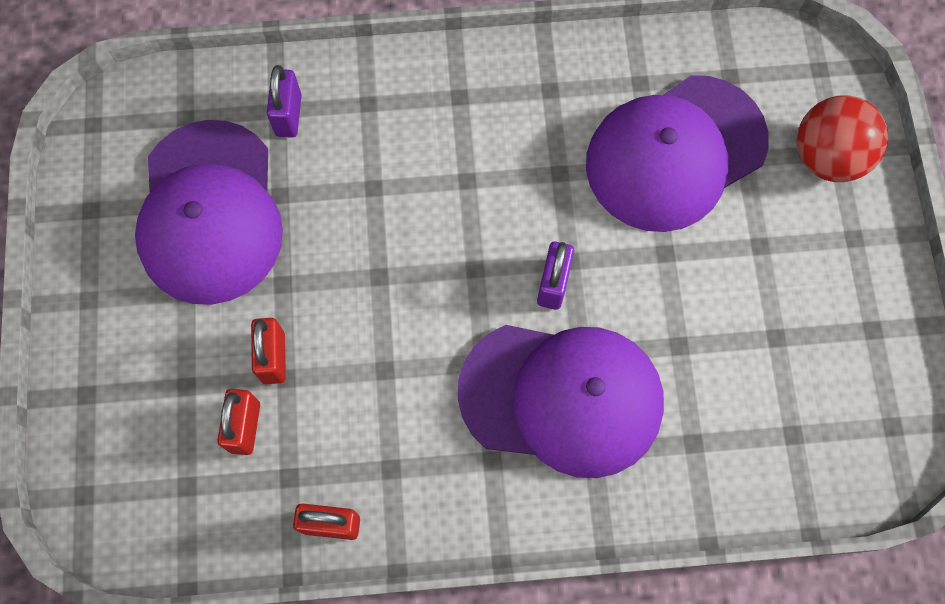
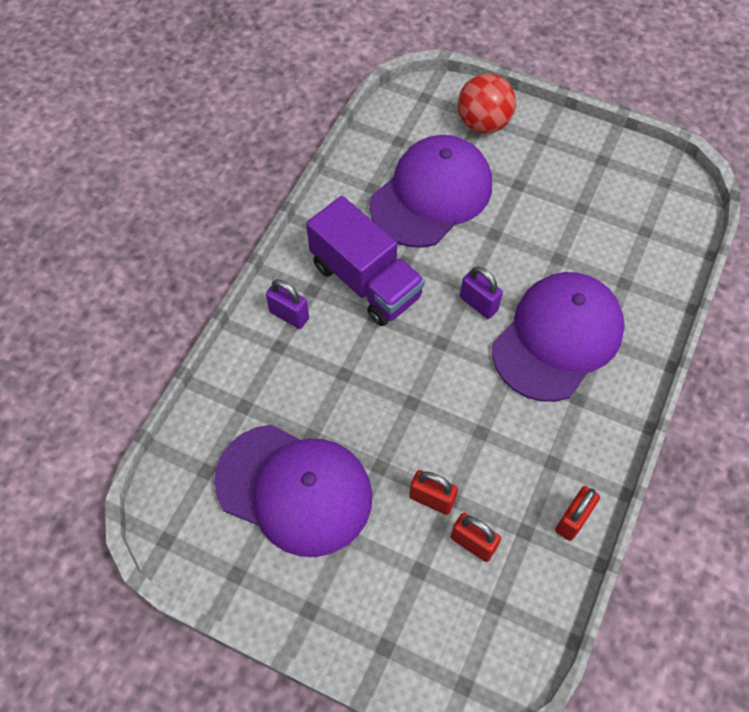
camera: 60 degrees left, 10 degrees down
(288, 115) = (253, 400): purple padlock -> purple padlock (289, 315)
(506, 145) = (365, 281): none -> purple truck
(675, 153) = (431, 195): purple cap -> purple cap turned 135 degrees counterclockwise

